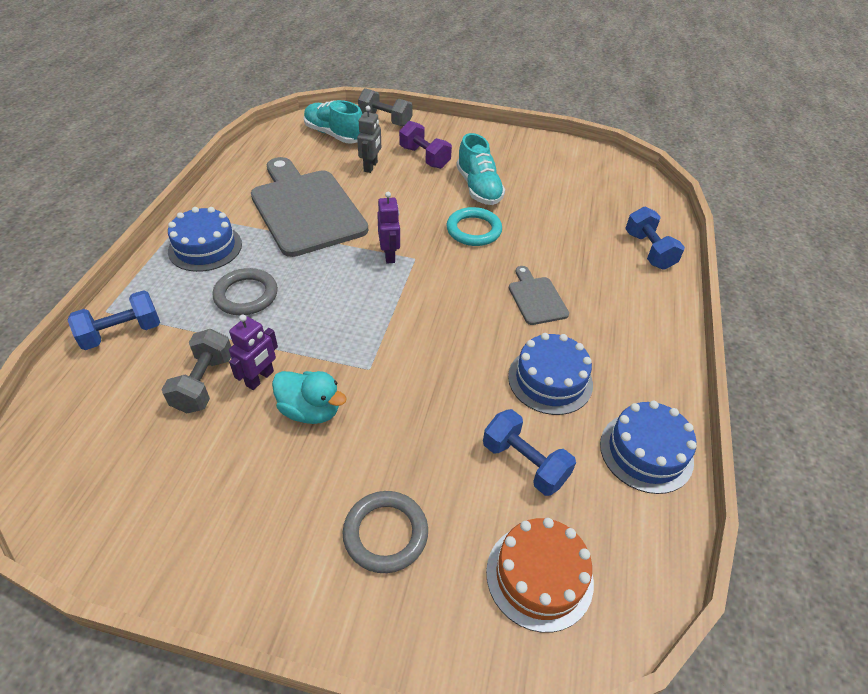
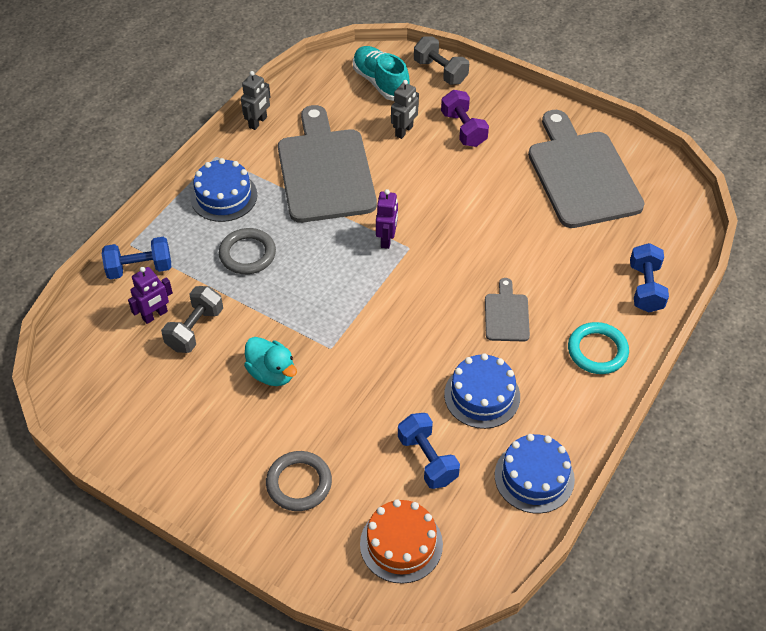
camera: 20 degrees right, 5 degrees up
(224, 180) = (258, 122): none -> grey robot
(260, 378) = (239, 336): purple robot -> purple robot (155, 315)
(473, 230) = (478, 228): turquoise ring -> turquoise ring (597, 351)
(478, 188) = (504, 178): turquoise shoe -> none
(544, 174) = (581, 174): none -> grey cutting board

